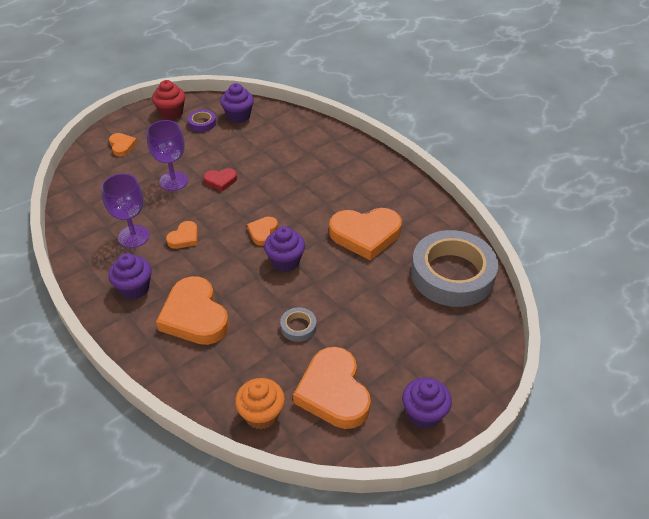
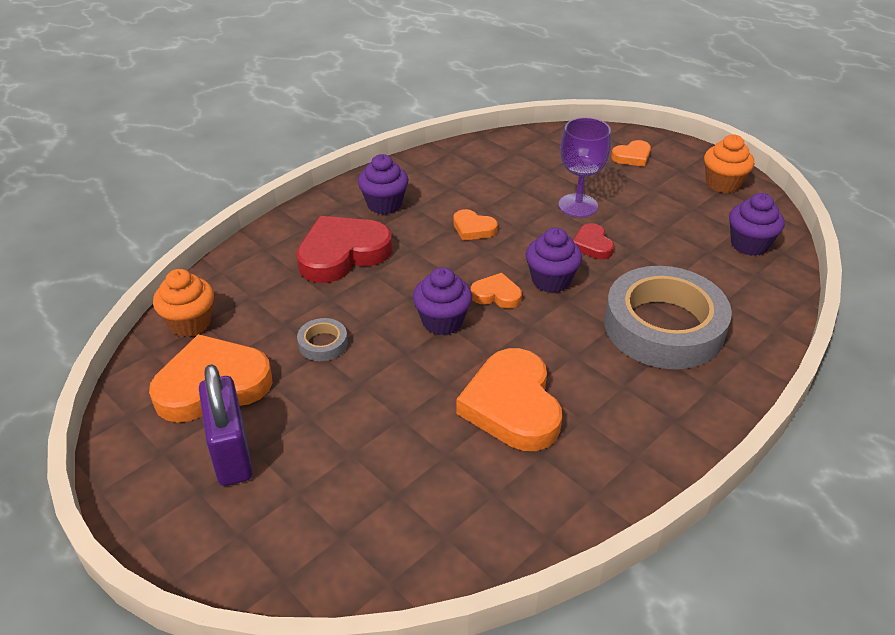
camera: 85 degrees right, 5 degrees down
(134, 236) = (468, 191): purple goblet -> none
(171, 113) = (723, 184): red cupcake -> orange cupcake
(195, 316) = (342, 254): orange heart -> red heart
(202, 123) = (713, 213): purple tape -> none
(399, 375) = (231, 453): none -> purple padlock
(424, 414) = (160, 482): purple cupcake -> purple cupcake (551, 280)
(452, 274) = (436, 525): grey tape -> grey tape (664, 326)

